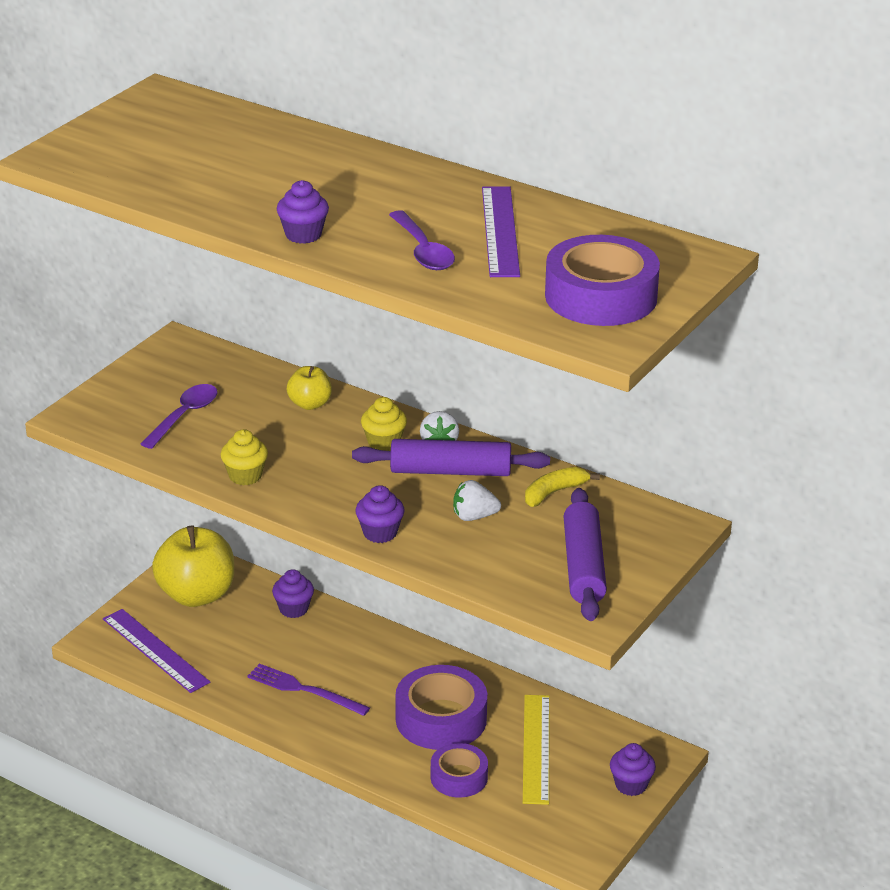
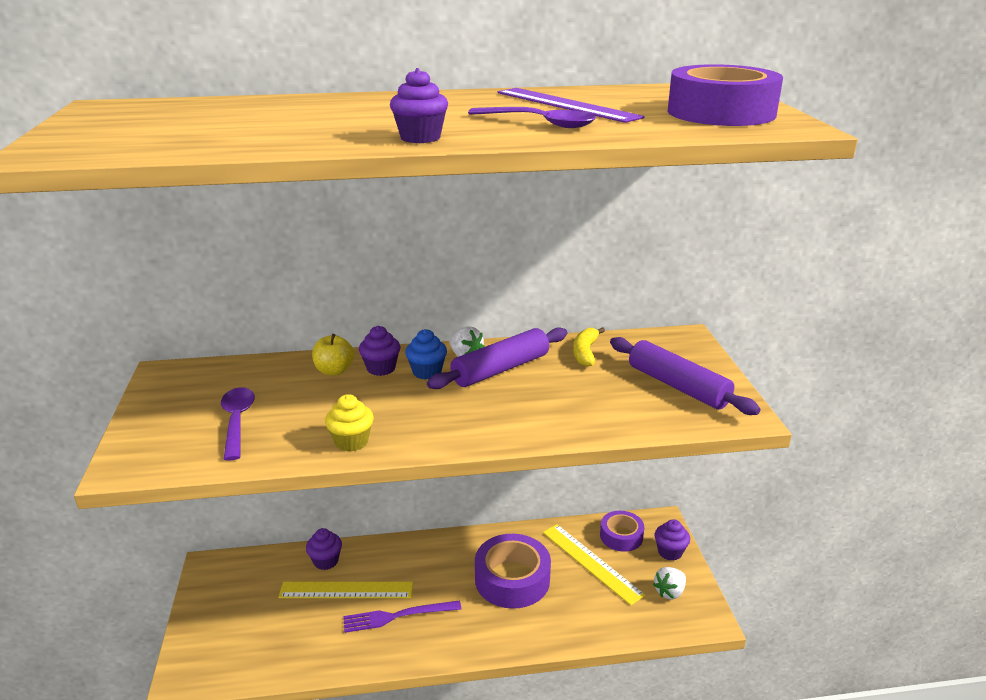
camera: 40 degrees left, 5 degrees down
(155, 650) = (246, 655): purple ruler -> none
(196, 595) = (238, 591): yellow apple -> none
(285, 644) = (346, 590): none -> yellow ruler
(380, 533) = (517, 432): purple cupcake -> purple cupcake (381, 368)
(384, 443) = (427, 372): yellow cupcake -> blue cupcake
(459, 777) = (572, 613): purple tape -> purple tape (621, 536)
(474, 516) = (562, 390): white strawberry -> white strawberry (669, 592)

